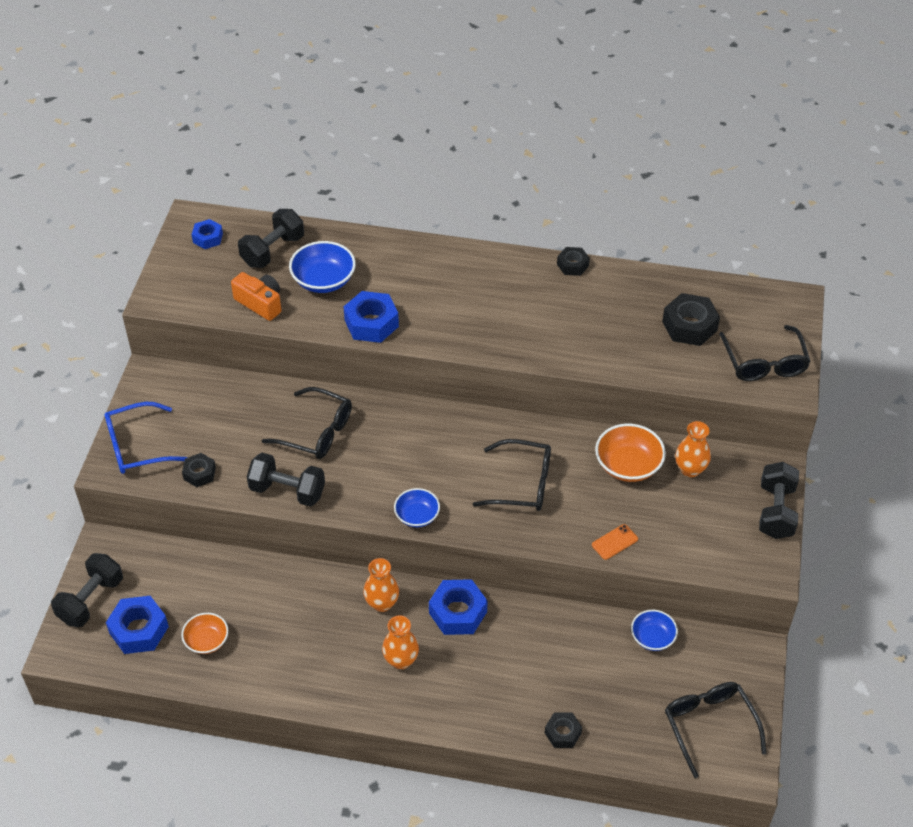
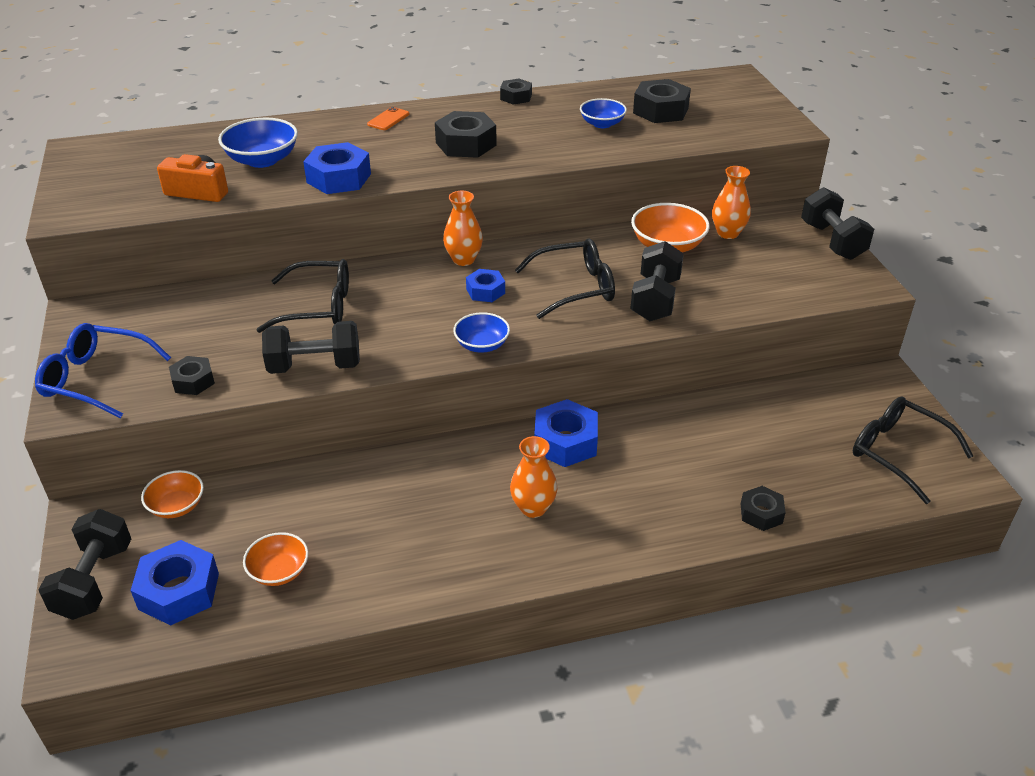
camera: 25 degrees left, 10 degrees down
(137, 446) = (96, 379): blue glasses -> blue glasses turned 60 degrees clockwise
(163, 560) = (177, 506): none -> orange bowl
(208, 238) = (105, 158): blue nut -> blue nut (485, 291)
(273, 251) = (189, 151): black dumbbell -> black dumbbell (655, 299)
(382, 603) = (475, 461): orange vase -> orange vase (463, 259)
(494, 315) = (466, 144): none -> black nut
(614, 542) = (705, 306): orange phone -> orange phone (388, 119)
(652, 638) = (780, 398): blue bowl -> blue bowl (602, 124)
(764, 363) = (750, 118): black glasses -> none

